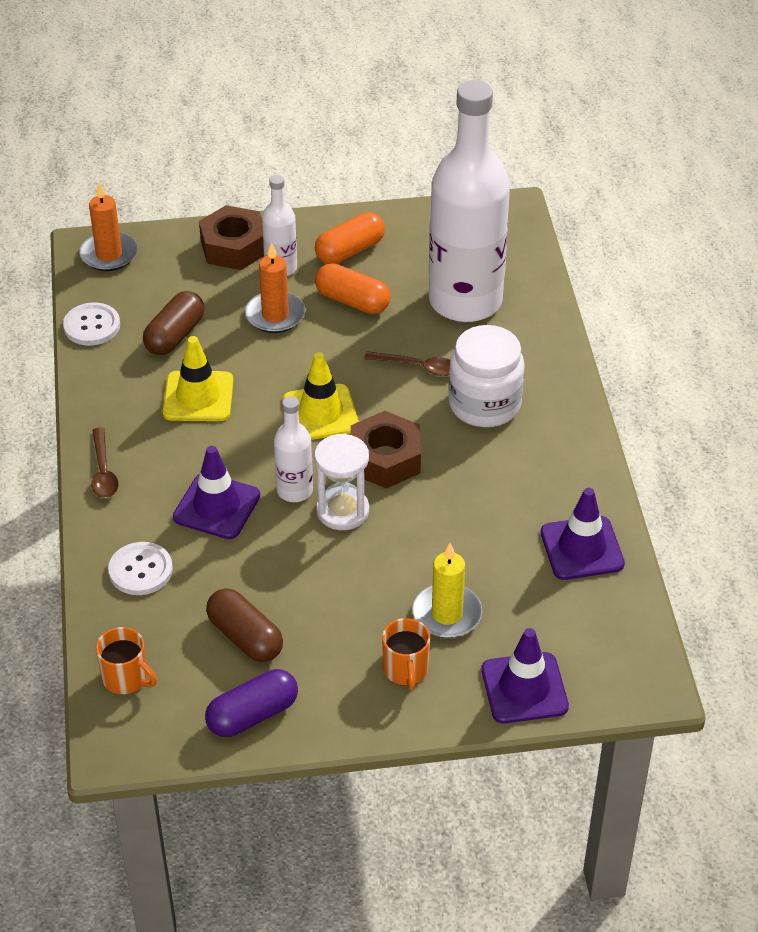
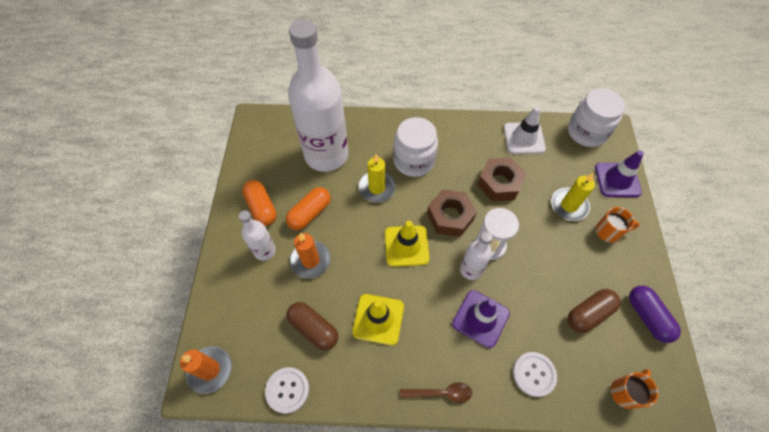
camera: 80 degrees left, 15 degrees up
(234, 247) = (233, 278): brown nut -> brown nut (499, 183)
(418, 367) = (377, 188): brown spoon -> yellow candle
(582, 548) = (524, 138): purple traffic cone -> white traffic cone
(628, 644) = (586, 132): none -> white jar

